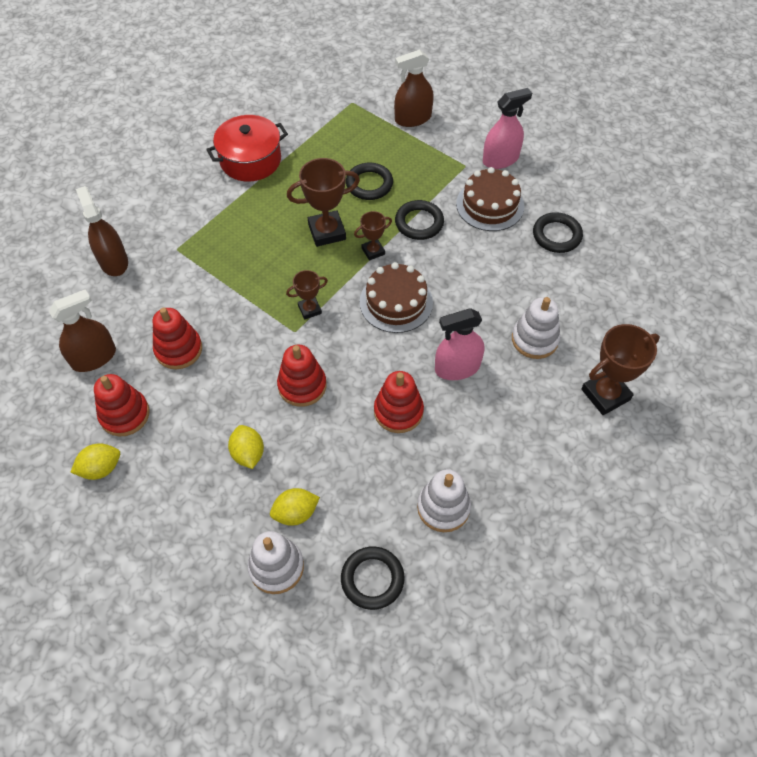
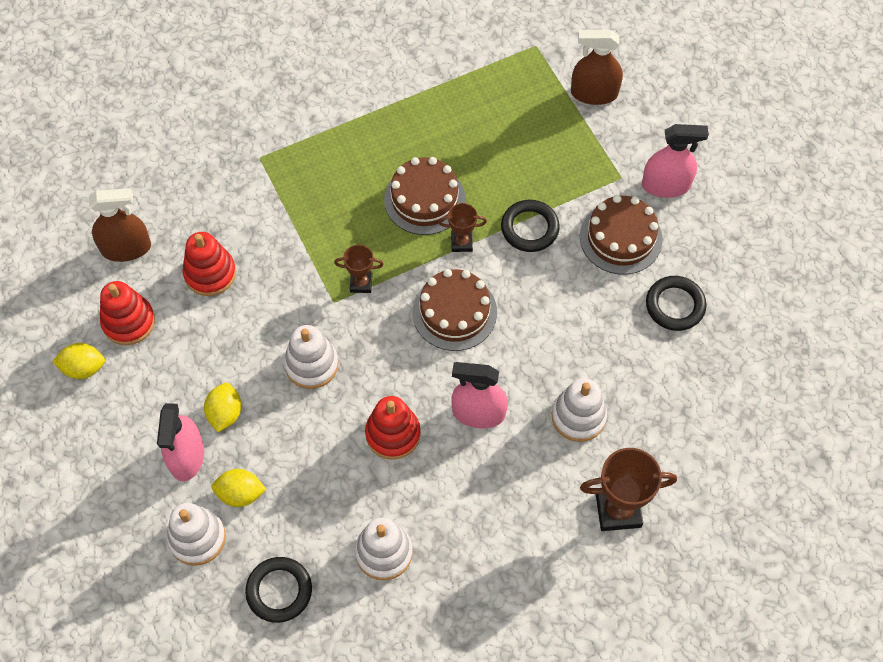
camera: 25 degrees right, 5 degrees up
(113, 261) = (191, 146): brown spray bottle -> none
(232, 502) = (186, 456): none -> pink spray bottle
(250, 160) = (386, 78): red pot -> none
(302, 385) = (311, 364): red stacking toy -> white stacking toy
(327, 232) = (424, 199): brown trophy -> brown cake
(369, 184) = (500, 159): black ring -> none

